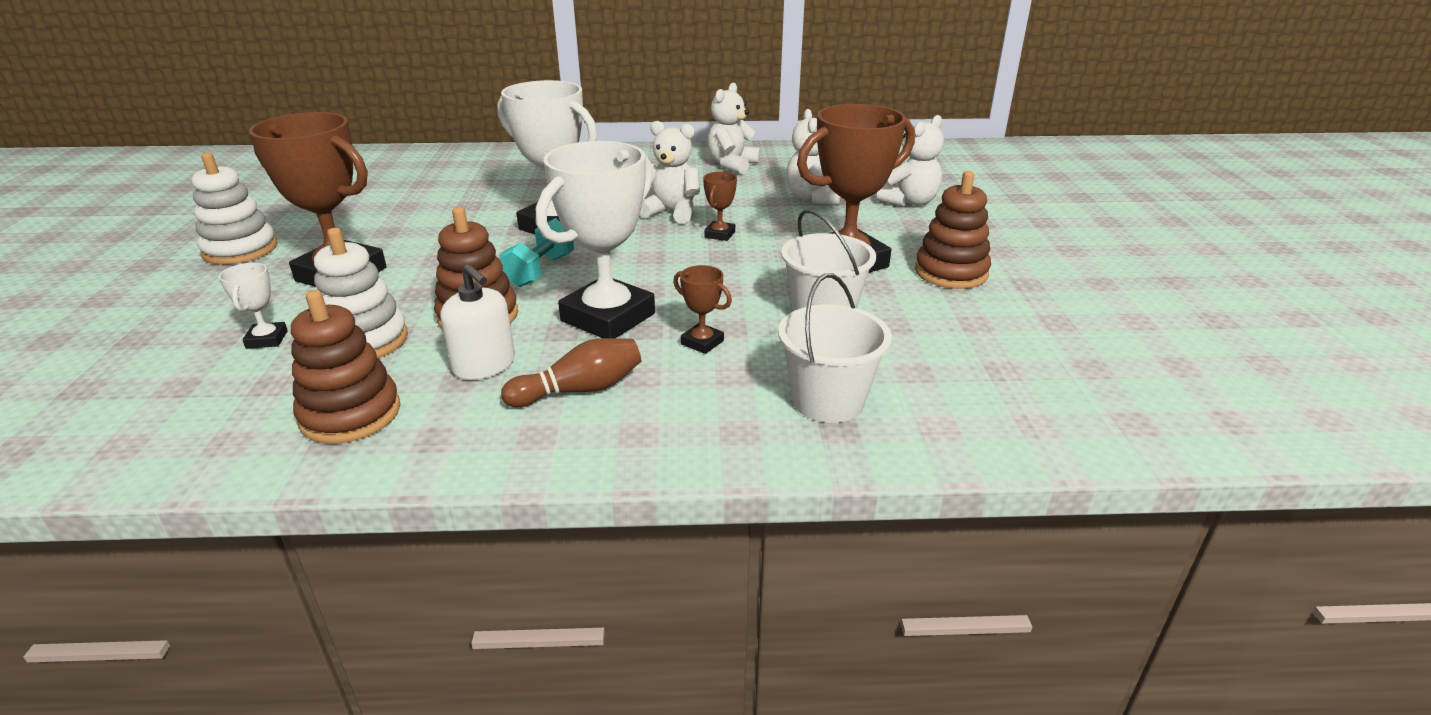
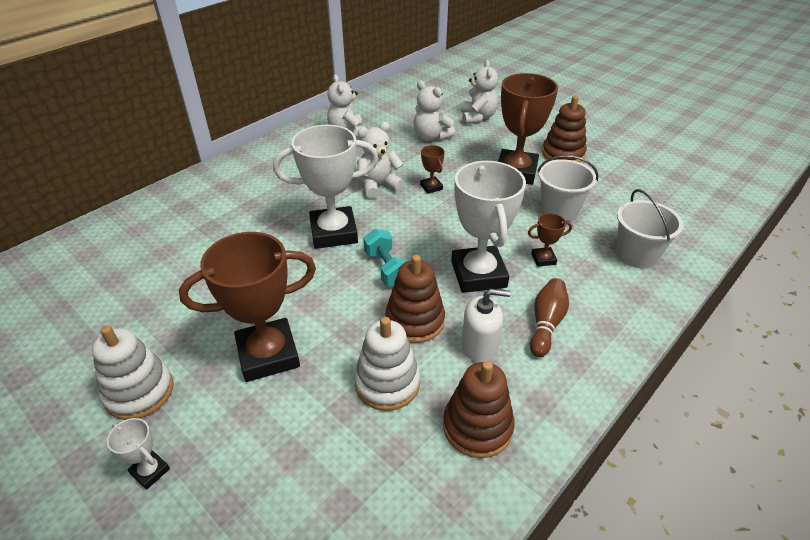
camera: 45 degrees left, 10 degrees up
(267, 339) = (325, 430): white trophy -> white trophy (150, 471)

